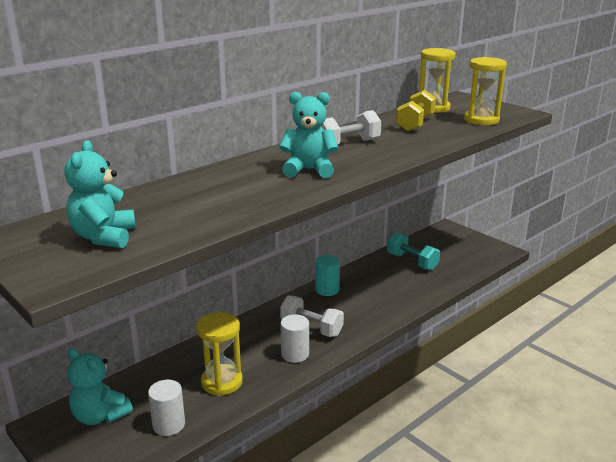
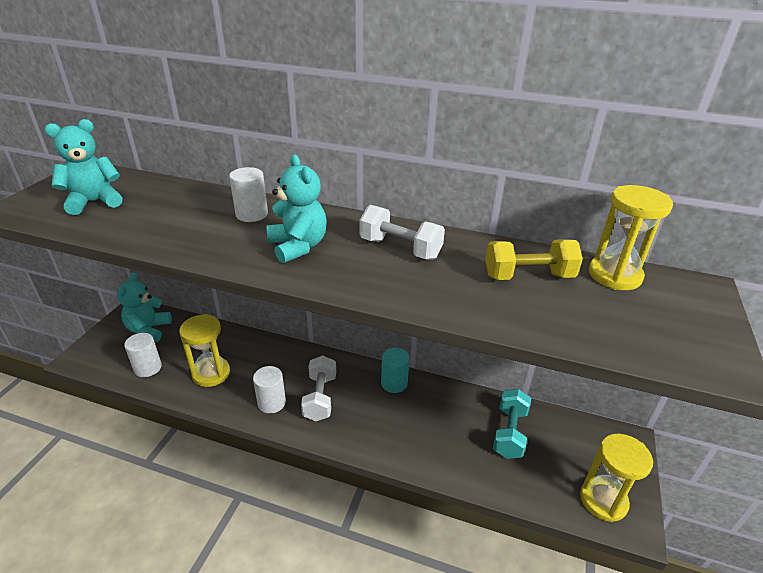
camera: 60 degrees right, 10 degrees up
(234, 177) = (252, 214): none -> white cylinder
(481, 120) = (622, 330): yellow hourglass -> yellow hourglass (603, 500)

